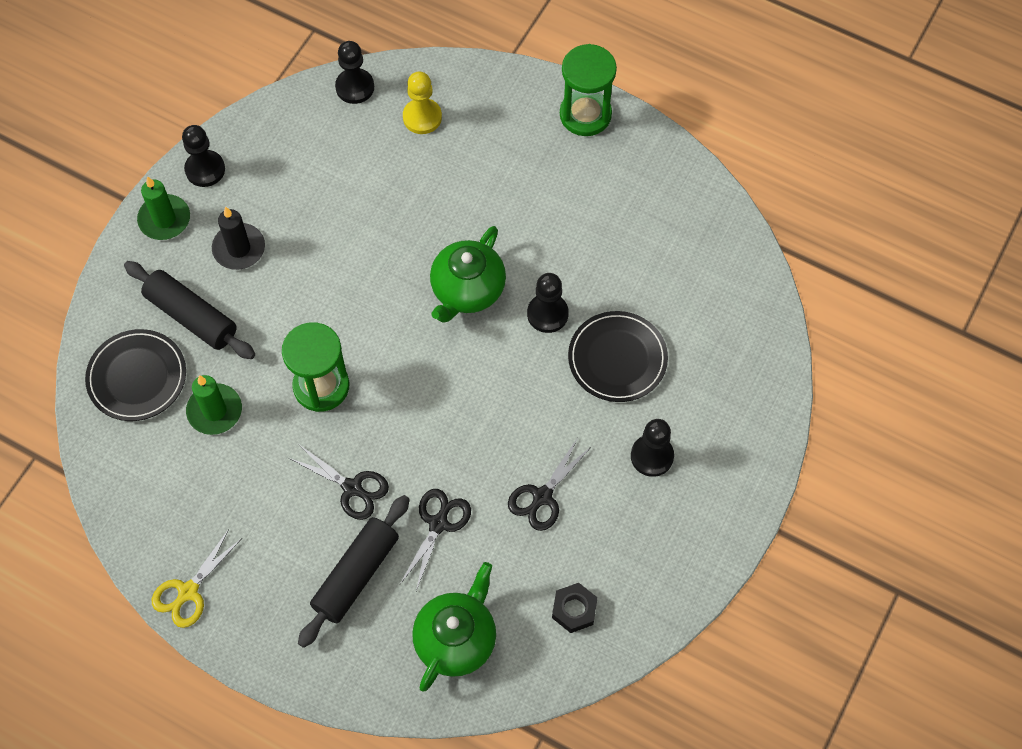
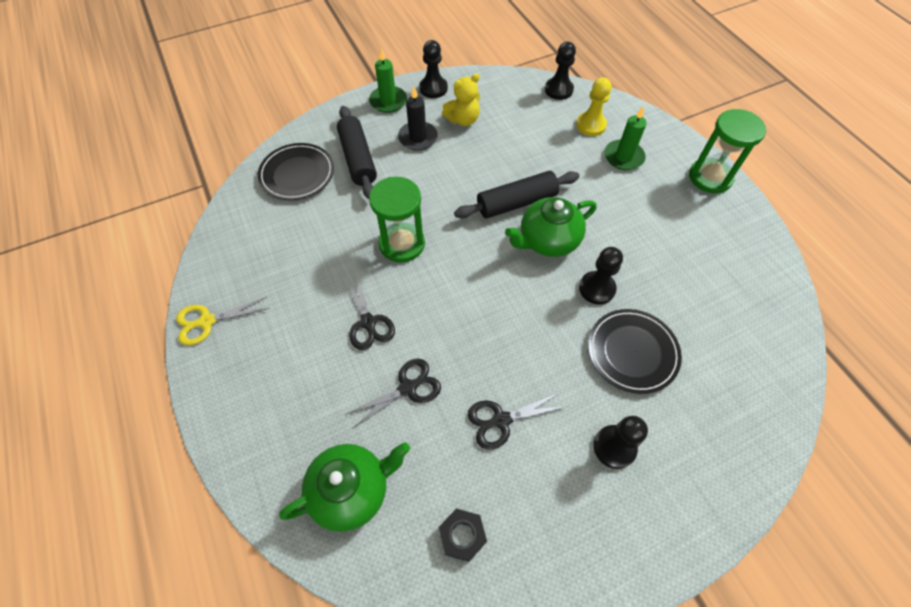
camera: 35 degrees right, 5 degrees down
(214, 411) = (324, 219): green candle -> green candle (623, 157)
(273, 193) = (463, 120): none -> yellow teddy bear
(356, 575) = (321, 386): black rolling pin -> black rolling pin (516, 203)

